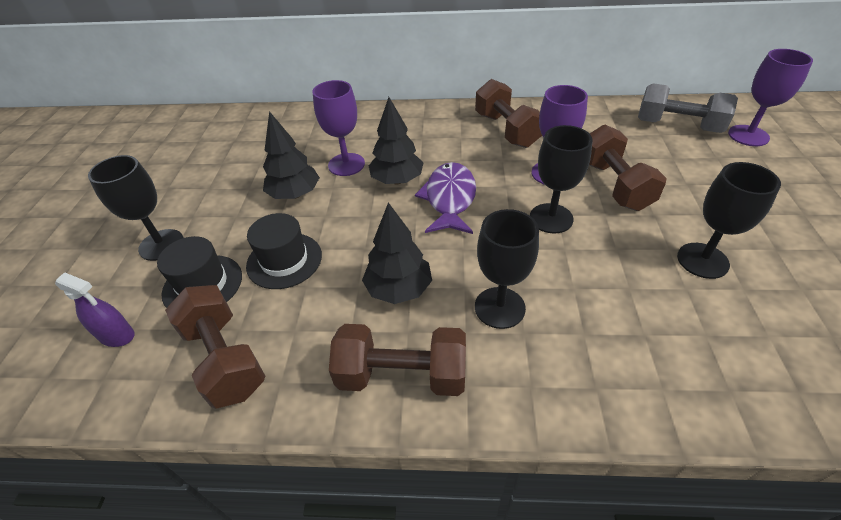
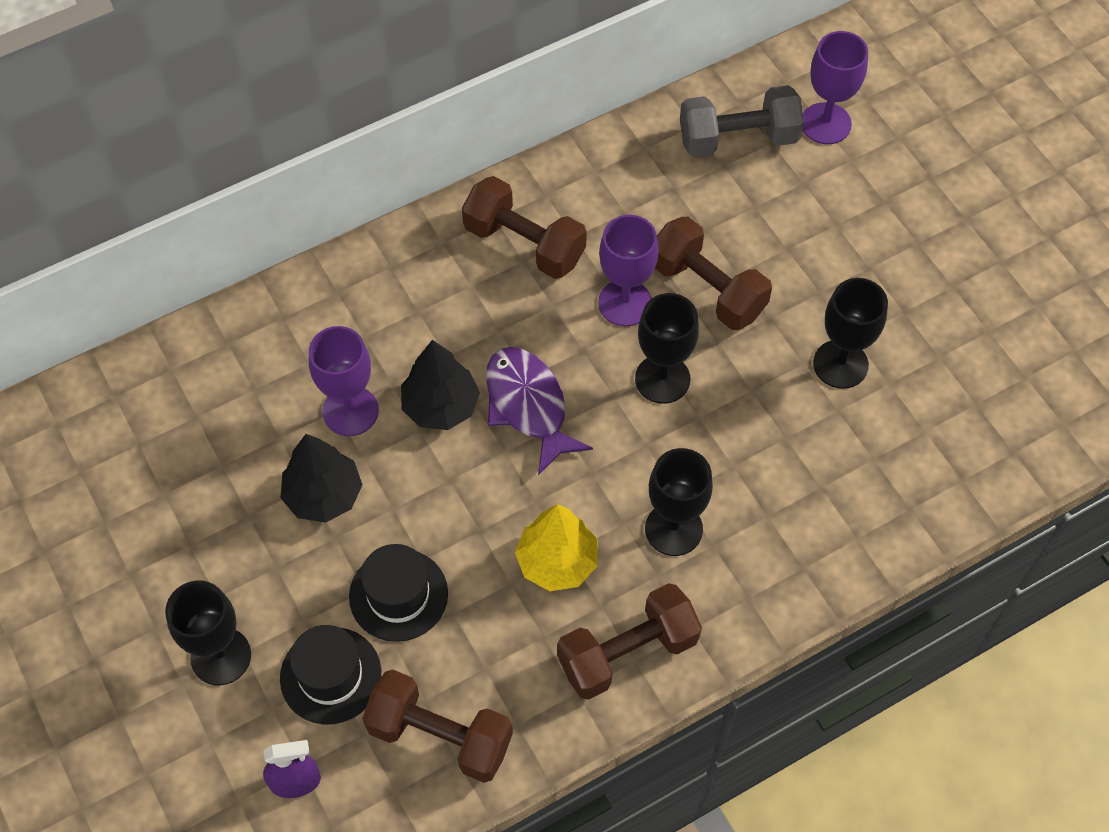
camera: 35 degrees left, 15 degrees up
(398, 289) = (557, 562): black tree -> yellow tree

